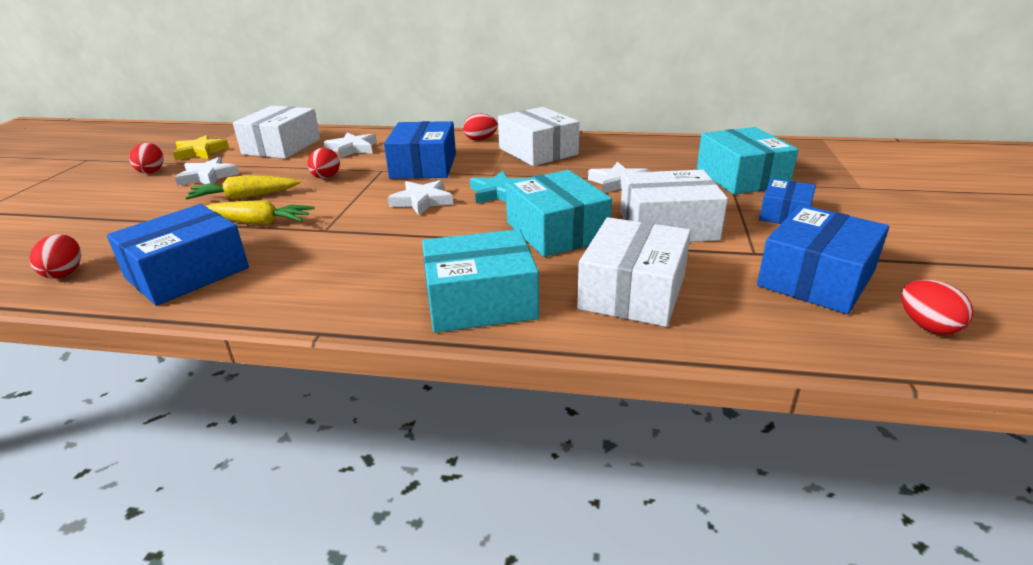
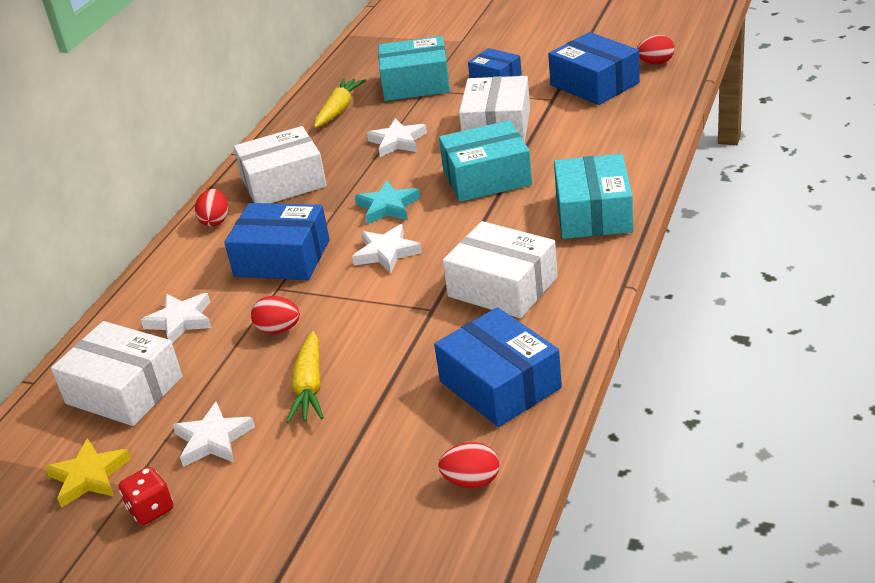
camera: 75 degrees left, 5 degrees up
(152, 171) = (151, 509): red egg -> red dice
(259, 222) = (394, 359): yellow carrot -> yellow carrot (339, 110)
(633, 291) = (594, 150): white box -> white box (502, 287)

